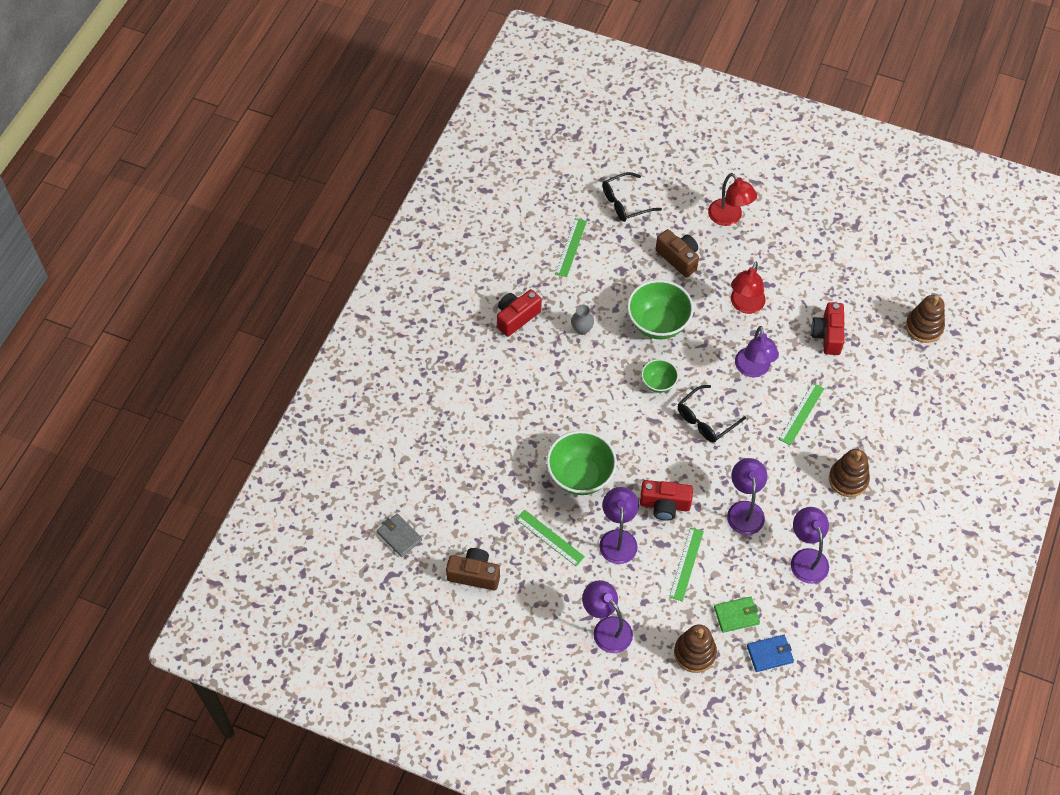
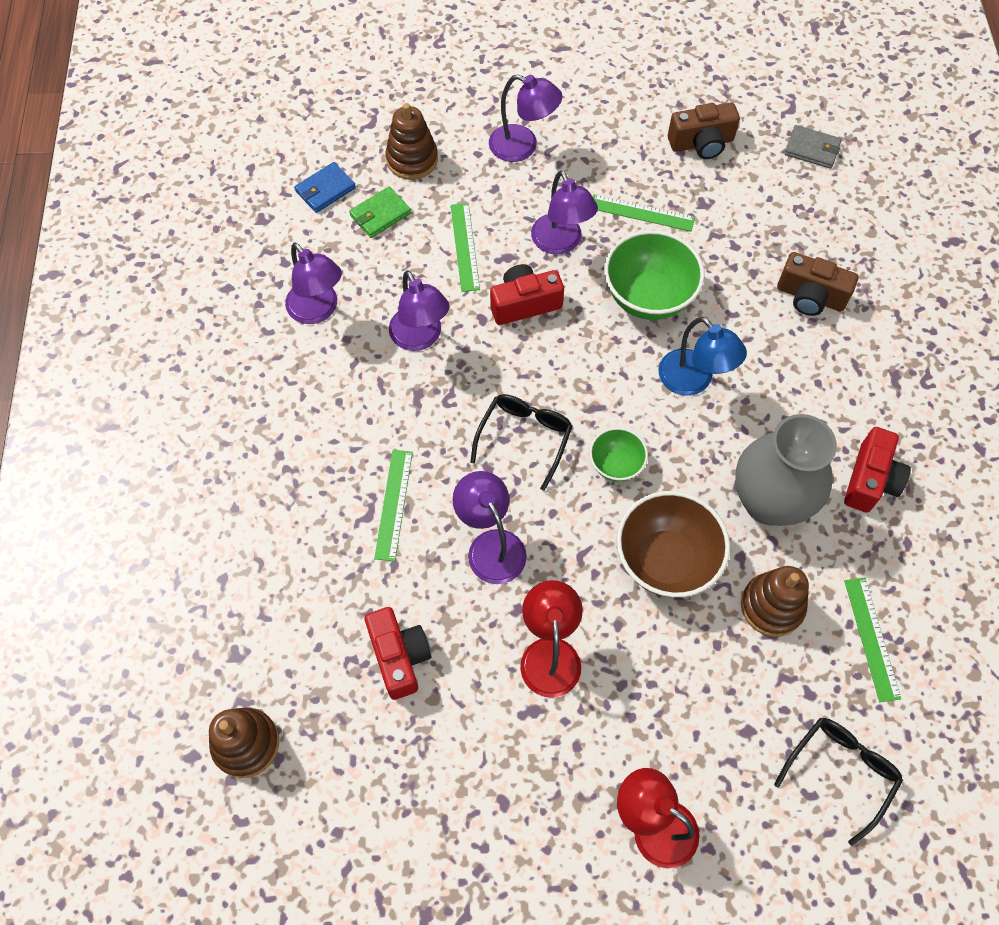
camera: 155 degrees right, 5 degrees up
(582, 329) = (769, 502): grey vase -> grey vase, size x2.44
(584, 412) = (693, 381): none -> blue lamp
(658, 324) = (665, 560): green bowl -> brown bowl
(678, 258) = (695, 696): brown camera -> brown camera (810, 297)
(848, 479) = (295, 434): brown stacking toy -> brown stacking toy (772, 606)

